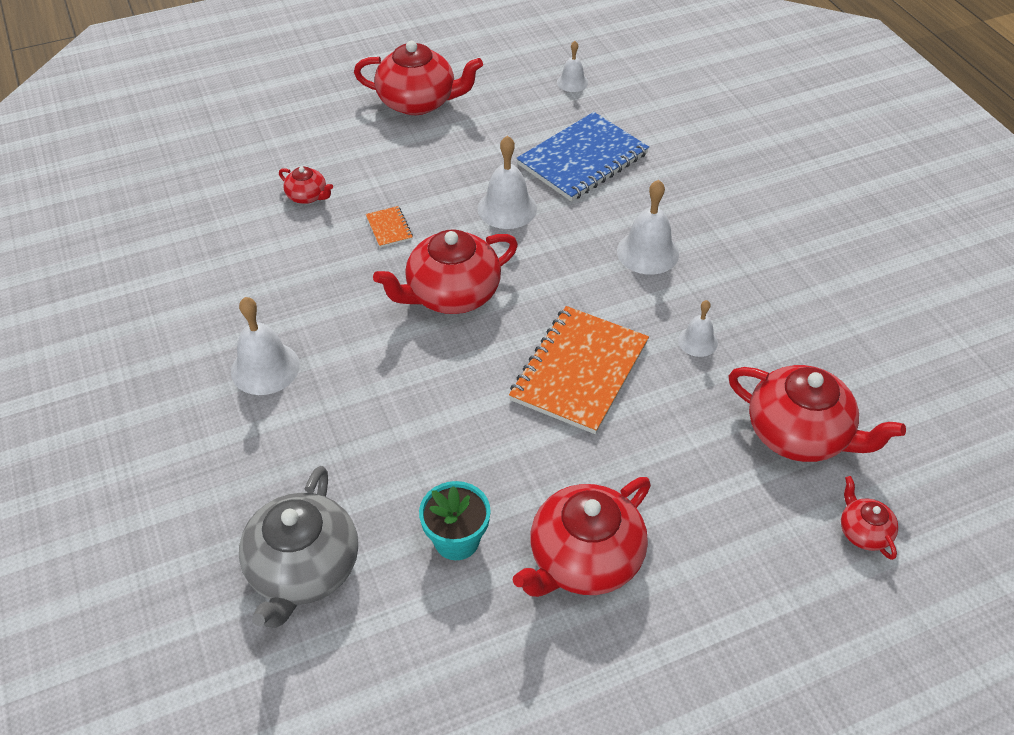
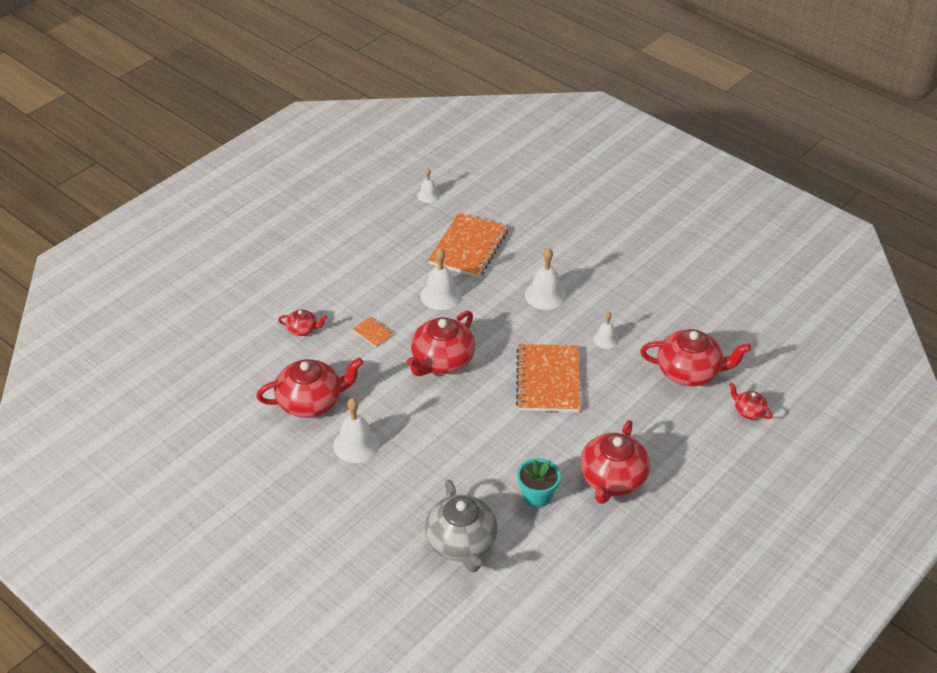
camera: 25 degrees left, 5 degrees down
(418, 102) = (332, 241): red teapot -> red teapot (311, 402)
(582, 159) = (468, 247): blue notebook -> orange notebook

